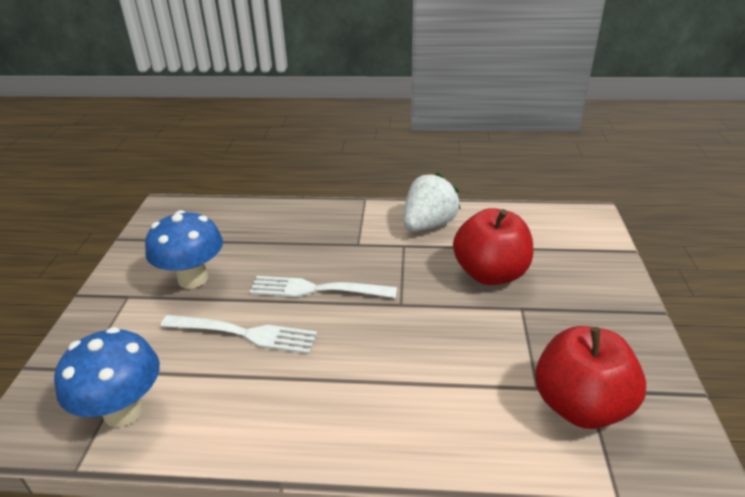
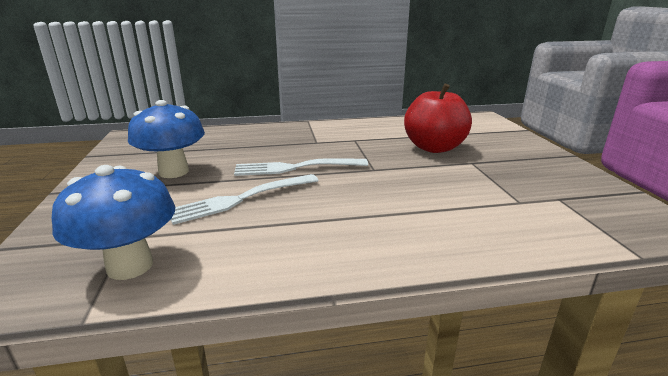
camera: 15 degrees left, 10 degrees down
(244, 334) = (241, 199): white fork -> white fork turned 150 degrees clockwise
(428, 224) = (367, 128): white strawberry -> none
(580, 405) = (562, 207): red apple -> none

